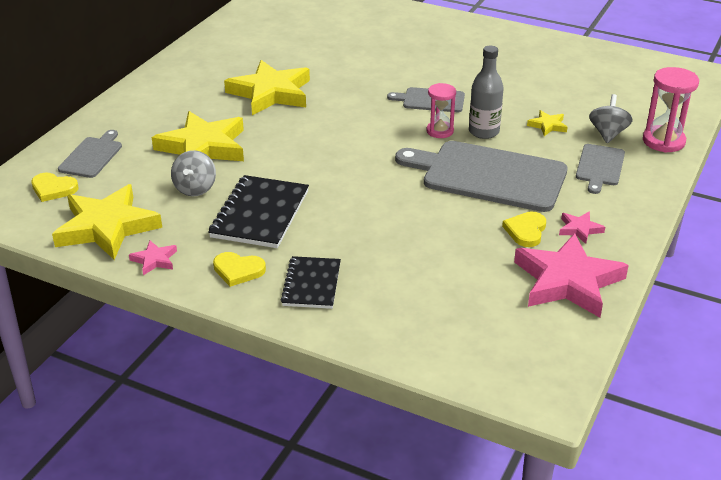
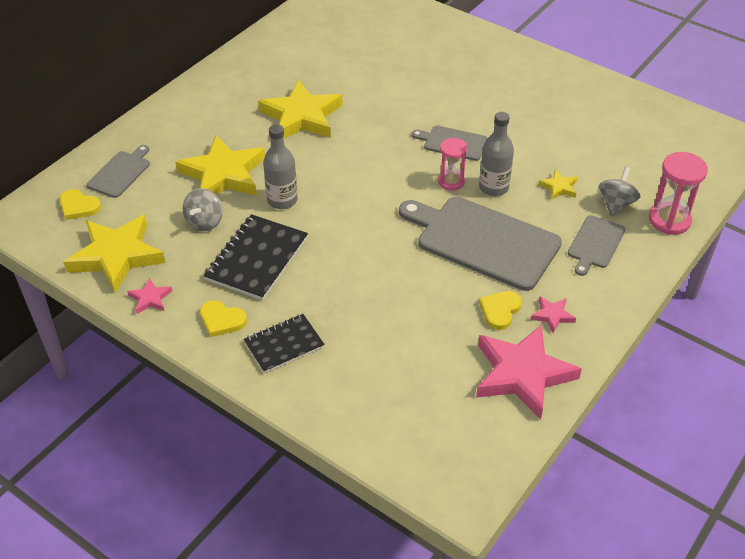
camera: 10 degrees right, 10 degrees up
(272, 162) = (282, 200): none -> grey bottle
(312, 284) = (284, 345): black notebook -> black notebook turned 45 degrees clockwise

